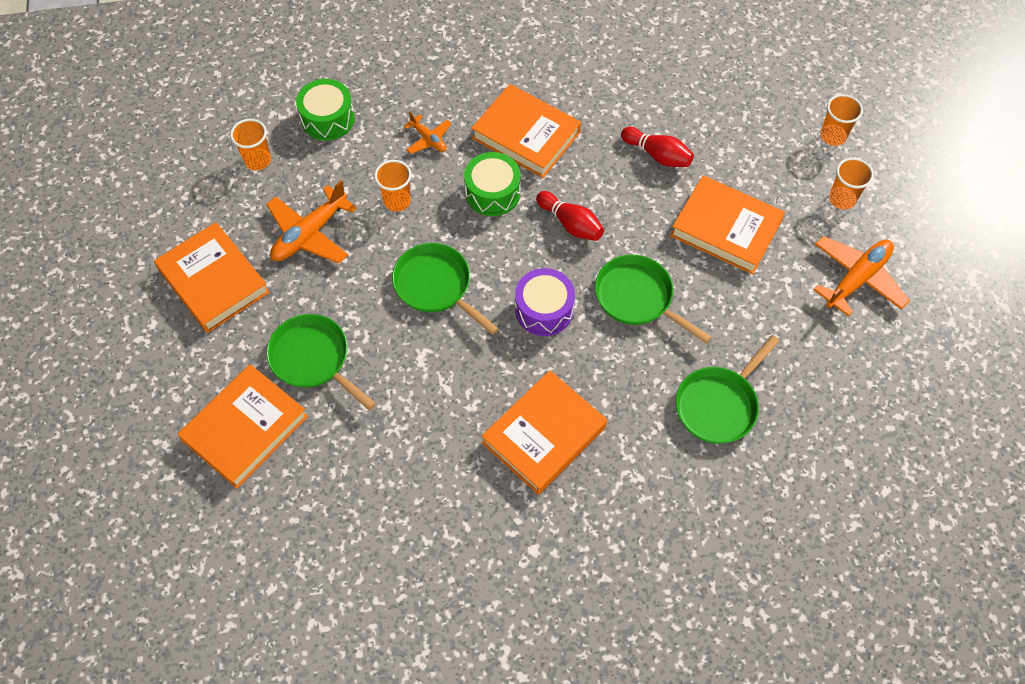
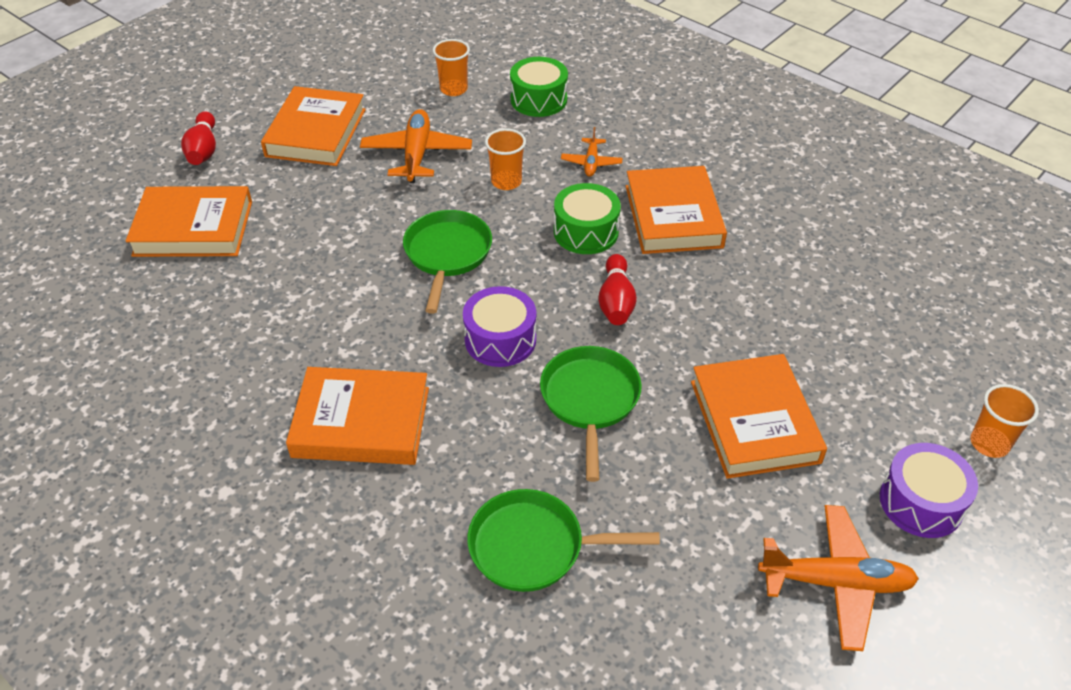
camera: 50 degrees right, 15 degrees down
(310, 234) = (417, 154): orange plane -> orange plane turned 90 degrees clockwise
(313, 359) = (297, 227): green pan -> none
(657, 155) = (772, 316): red bowling pin -> red bowling pin (203, 150)
(842, 199) = (921, 502): orange cup -> purple drum

